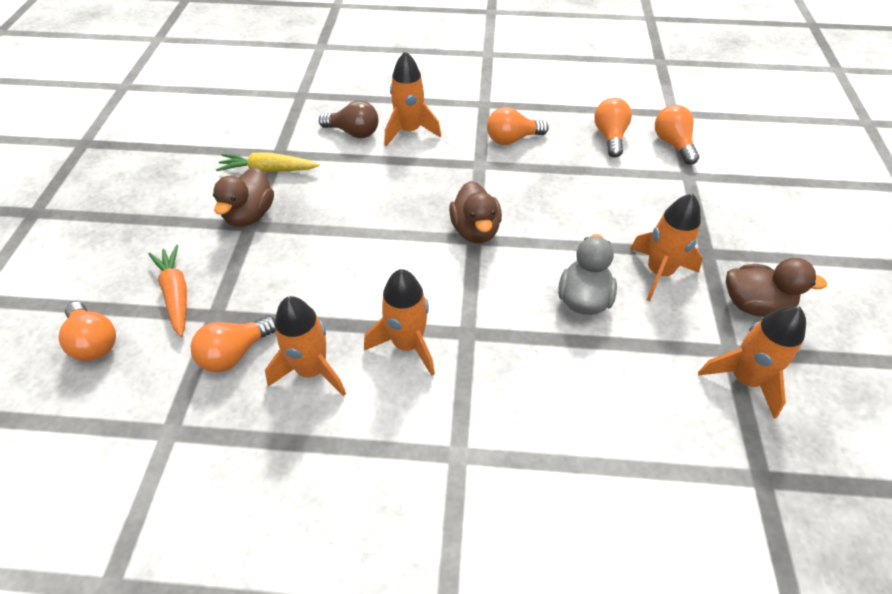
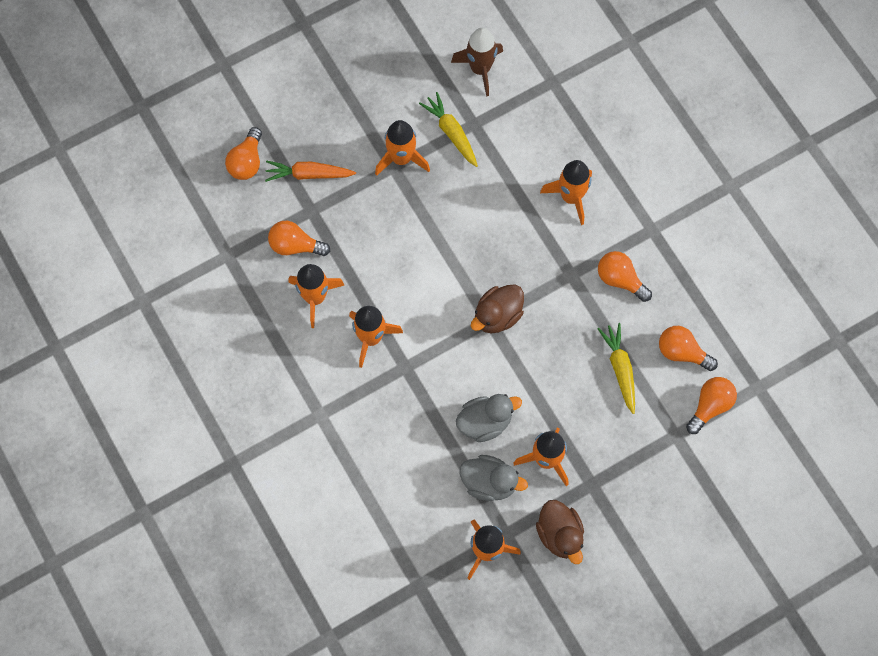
camera: 55 degrees right, 20 degrees up
(176, 294) = (309, 174): orange carrot -> orange carrot turned 120 degrees counterclockwise
(238, 126) = (480, 69): none -> brown rocket
(250, 215) = (401, 158): brown duck -> orange rocket
(354, 132) = (537, 158): brown light bulb -> none
(597, 178) = (620, 369): none -> yellow carrot
(610, 137) = (682, 352): orange light bulb -> orange light bulb turned 120 degrees counterclockwise
(658, 332) = (489, 482): none -> grey duck

